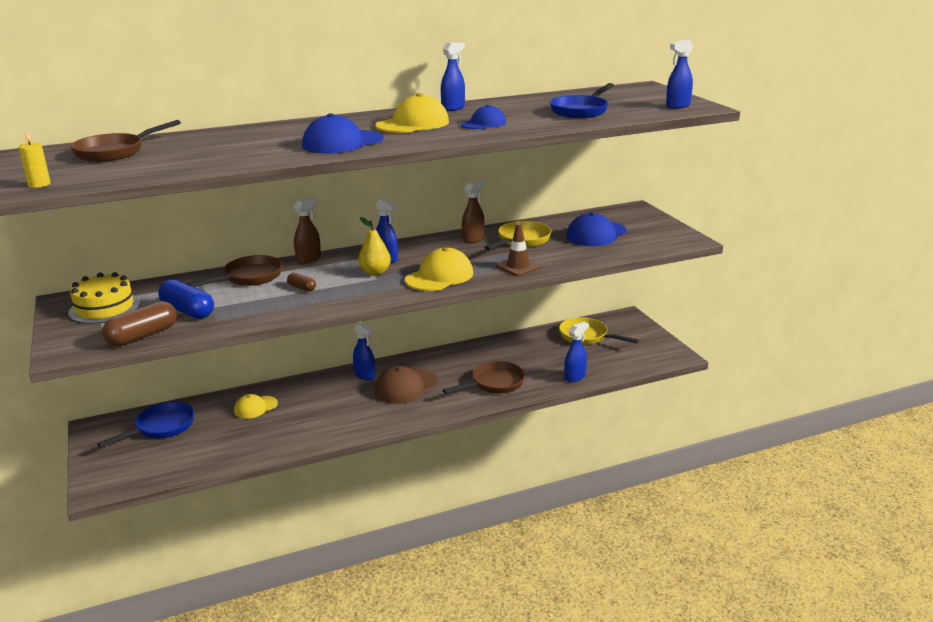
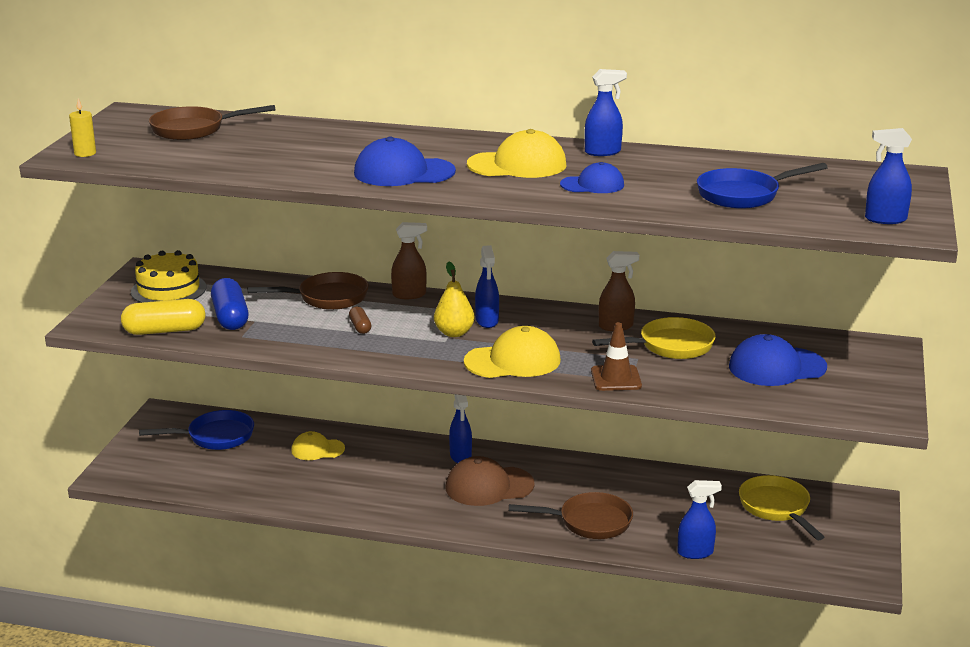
camera: 35 degrees right, 0 degrees up
(143, 336) = (164, 331): brown capsule -> yellow capsule

